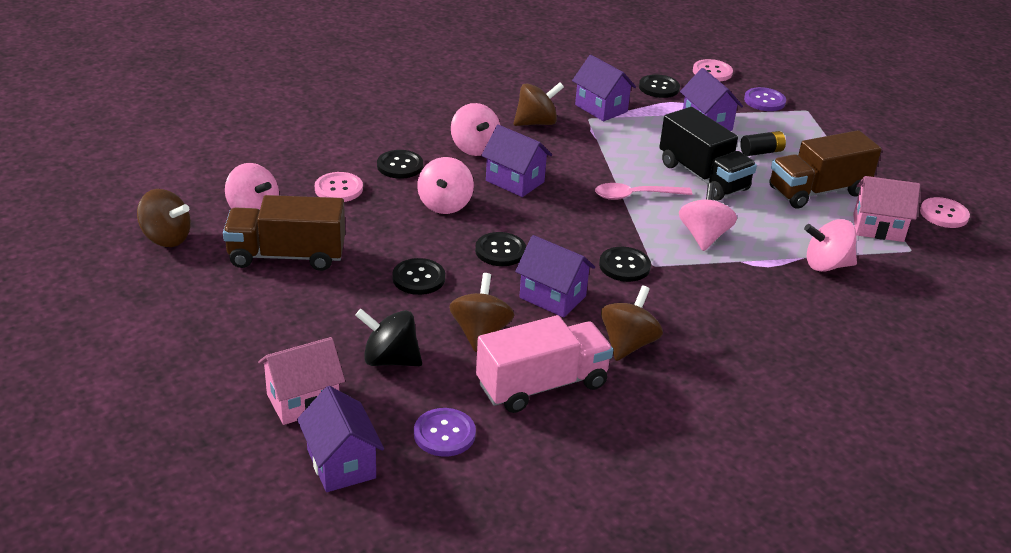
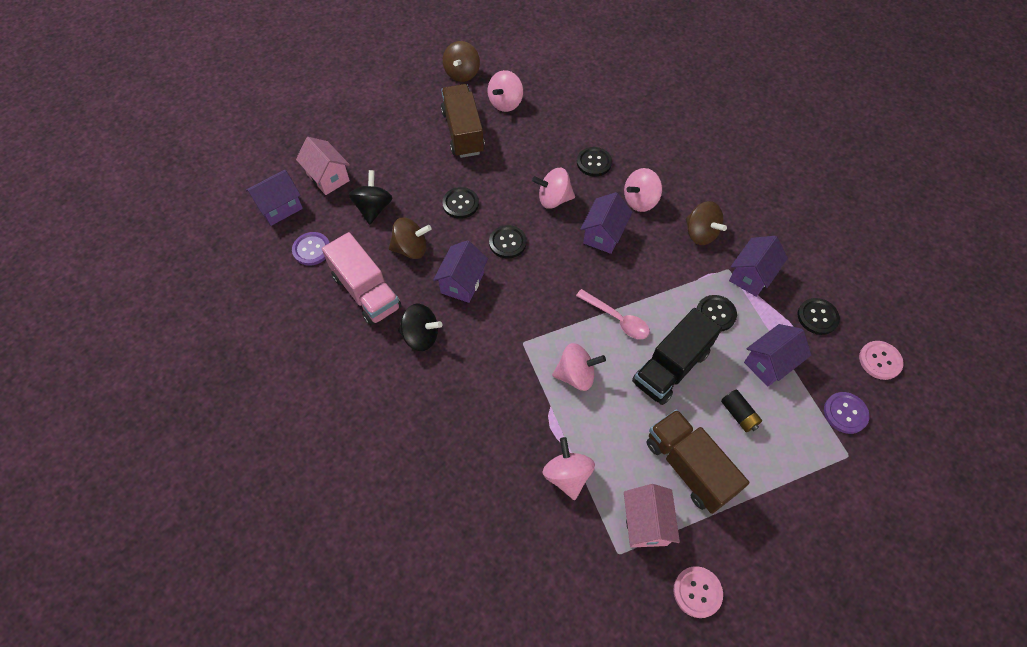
camera: 80 degrees right, 25 degrees up
(338, 189) = (549, 137): pink button -> none
(624, 266) = (515, 323): black button -> black button (715, 314)
(628, 344) = (421, 336): brown spinning top -> black spinning top
(635, 196) = (617, 319): pink spoon -> pink spoon turned 150 degrees clockwise

